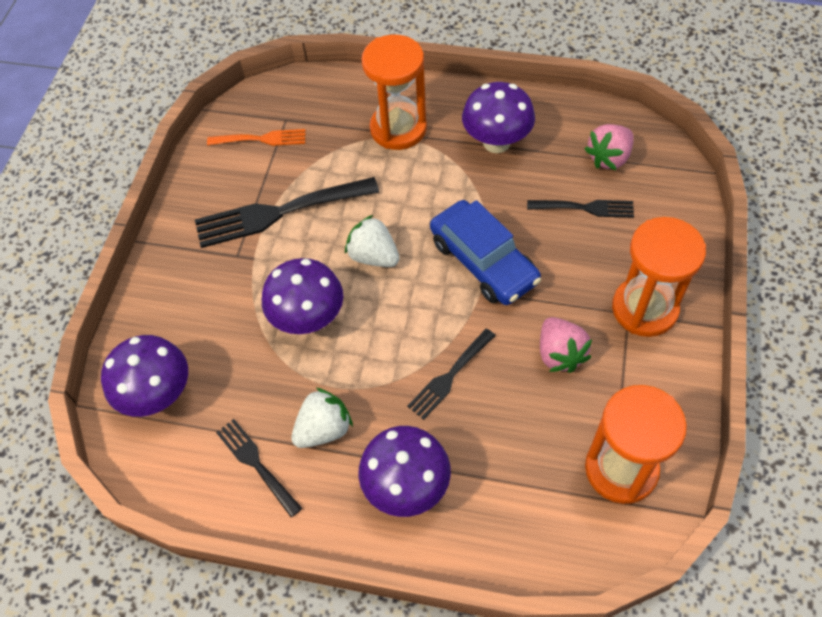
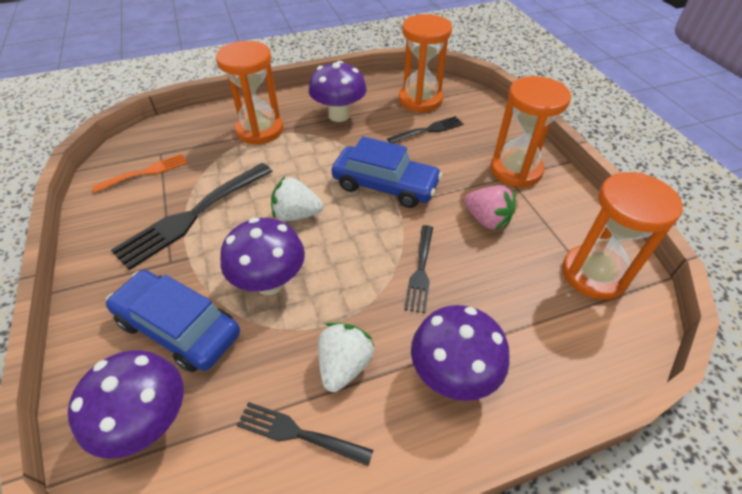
camera: 35 degrees left, 10 degrees down
(214, 325) = (179, 328): none -> blue car
(609, 158) = (420, 100): pink strawberry -> orange hourglass

